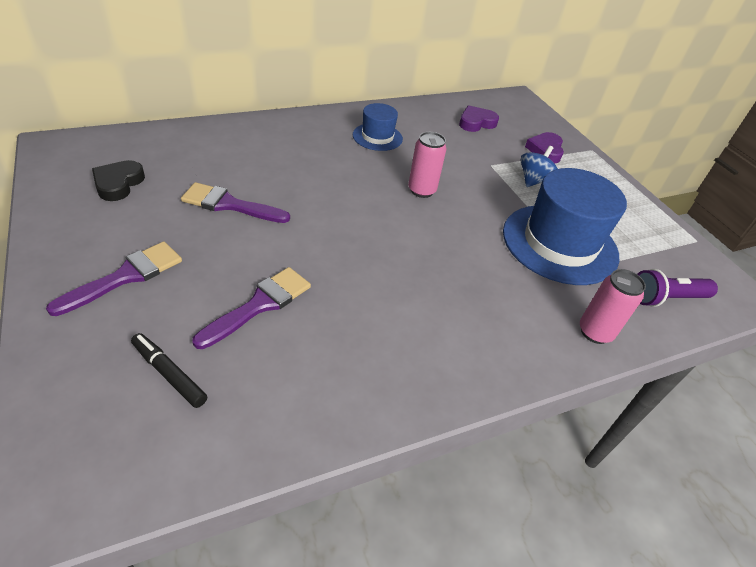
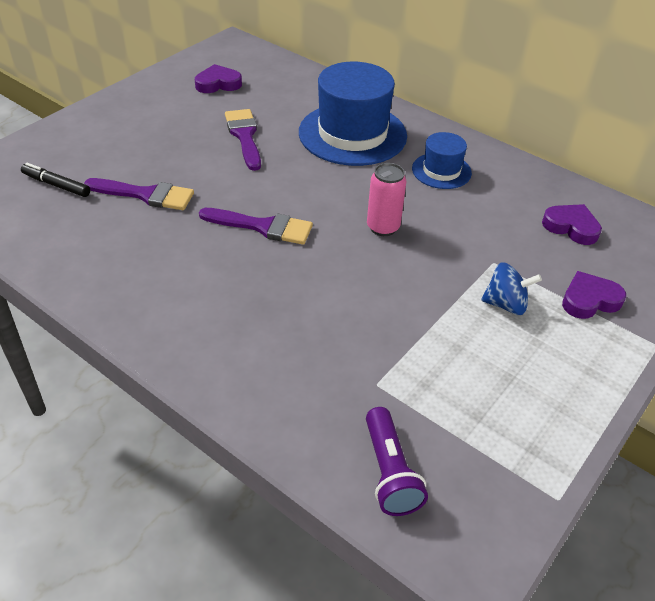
camera: 65 degrees right, 0 degrees up
(118, 184) = (218, 84): black heart -> purple heart
(125, 277) = (128, 130): purple brush -> purple brush (262, 227)
(169, 374) = (56, 185): black marker -> black marker turned 75 degrees counterclockwise
(559, 243) = (401, 353): blue hat -> blue hat (352, 134)
(595, 332) = (274, 412): pink can -> none
(665, 298) = (389, 472): purple flashlight -> purple flashlight turned 150 degrees counterclockwise

